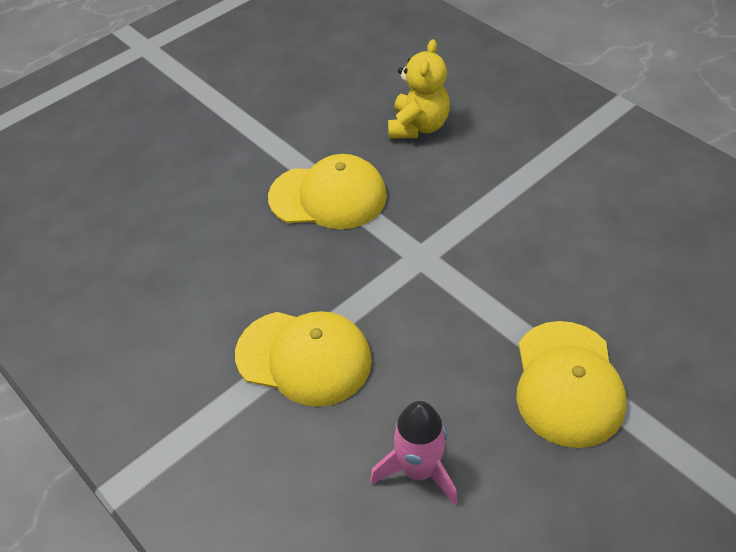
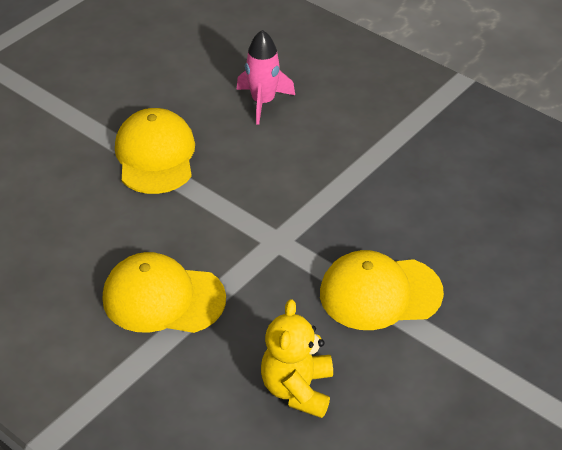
camera: 170 degrees right, 5 degrees down
(304, 357) = (360, 158): yellow cap -> yellow cap (163, 298)

